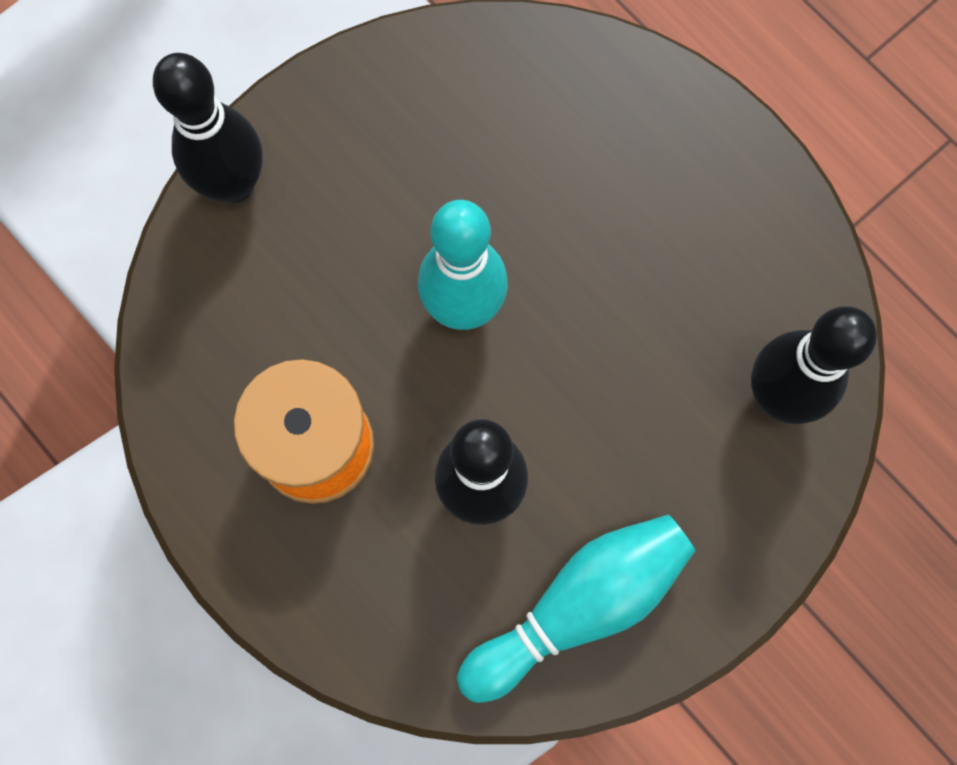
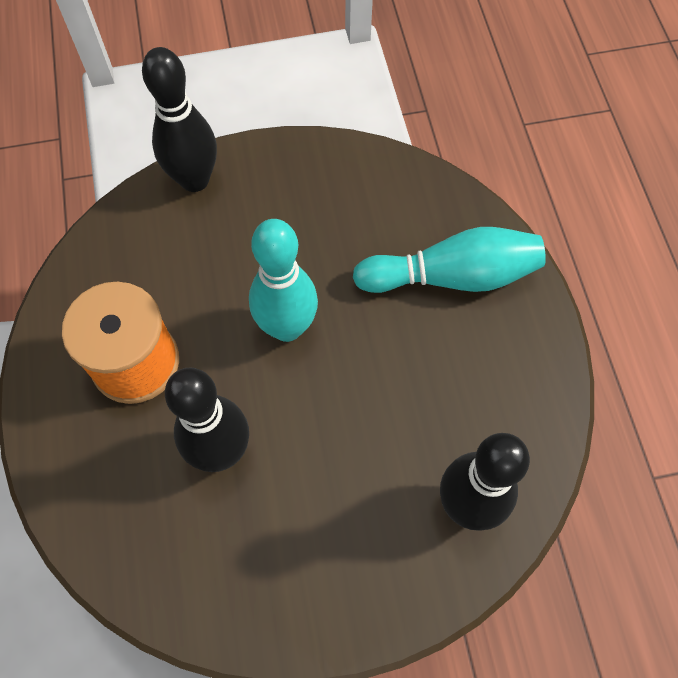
camera: 30 degrees right, 10 degrees down
(579, 606) = (235, 571): turquoise bowling pin -> turquoise bowling pin (452, 276)

